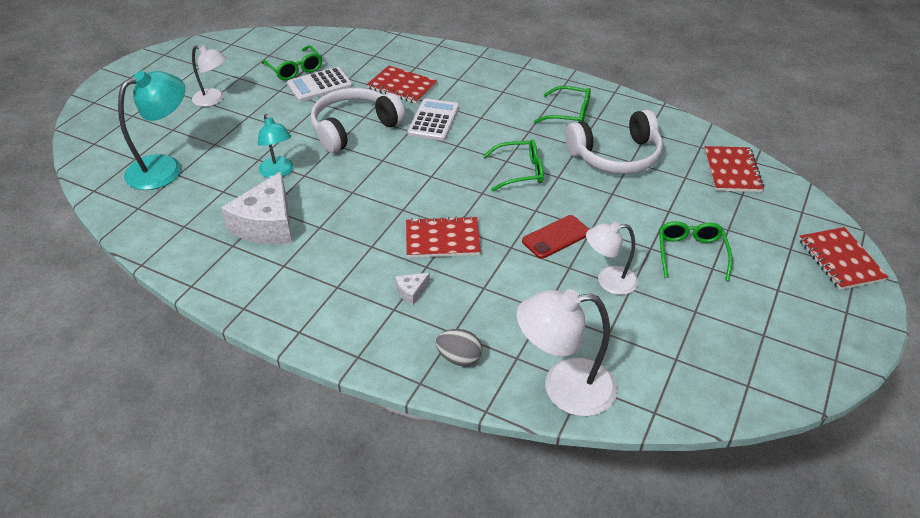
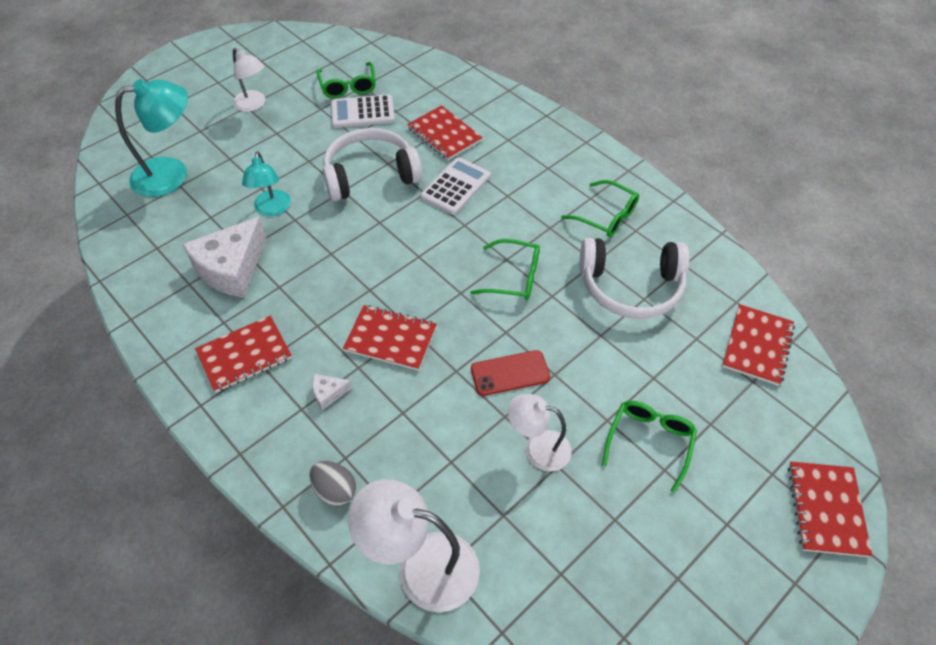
camera: 20 degrees right, 10 degrees up
(318, 284) = (244, 355): none -> red notebook

